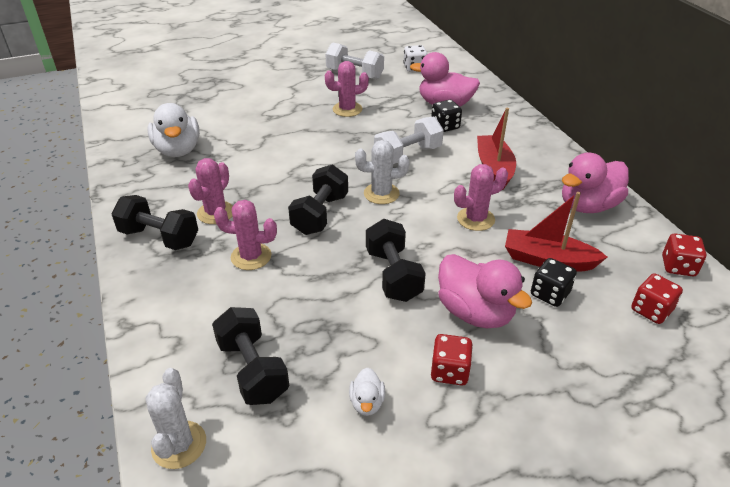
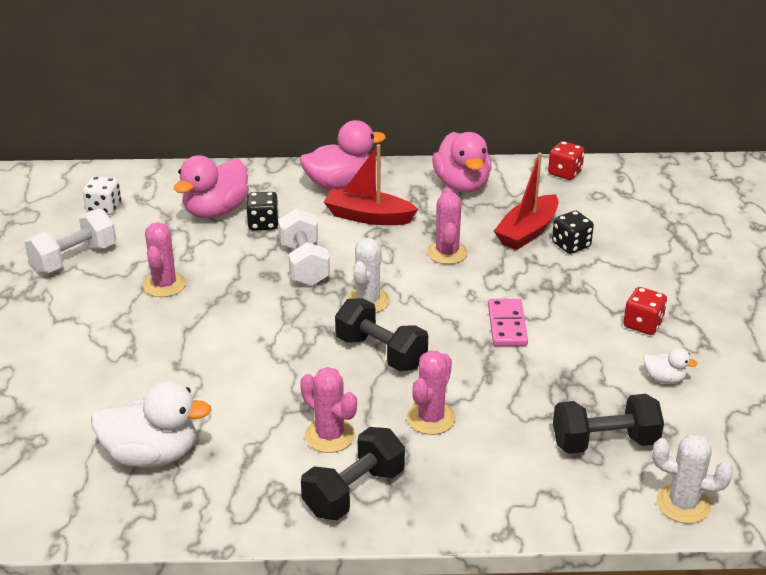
camera: 70 degrees left, 5 degrees down
(393, 275) = (507, 325): black dumbbell -> pink domino
(475, 312) = (578, 291): pink duck -> pink duck (340, 185)
(651, 310) = (609, 204): red dice -> none

